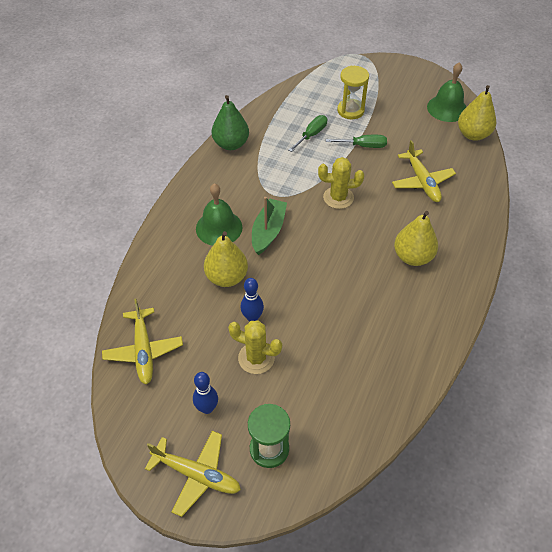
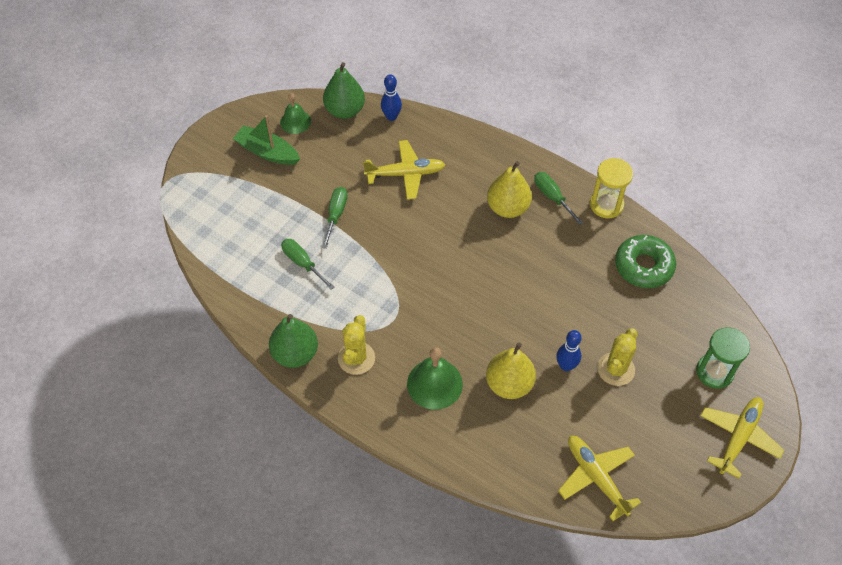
camera: 80 degrees left, 5 degrees up
(143, 350) = (596, 478): yellow plane -> yellow plane turned 120 degrees counterclockwise
(207, 408) = (669, 421): blue bowling pin -> blue bowling pin (391, 117)
(268, 231) = (449, 333): green boat -> green boat (267, 152)
(338, 198) = (412, 256): yellow cactus -> yellow cactus (356, 358)
(350, 110) = (271, 215): yellow hourglass -> yellow hourglass (606, 205)
(381, 375) = (643, 266): none -> green donut
(438, 290) = (552, 197): none -> green screwdriver
(447, 108) = (295, 121): green bell -> green bell, size x0.65
(473, 134) = (345, 110): yellow pear -> green pear

